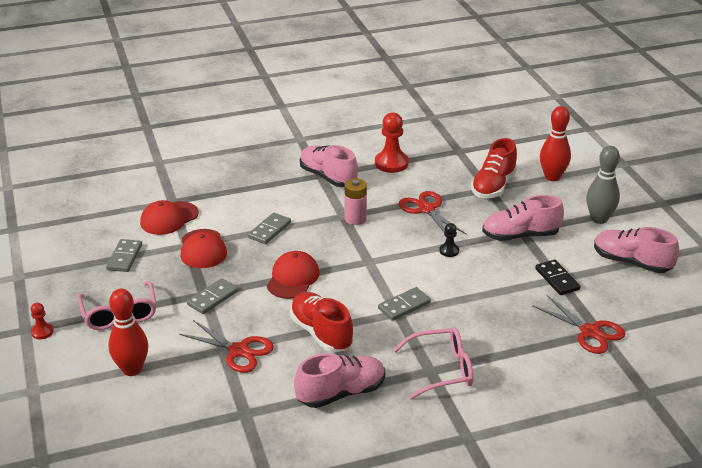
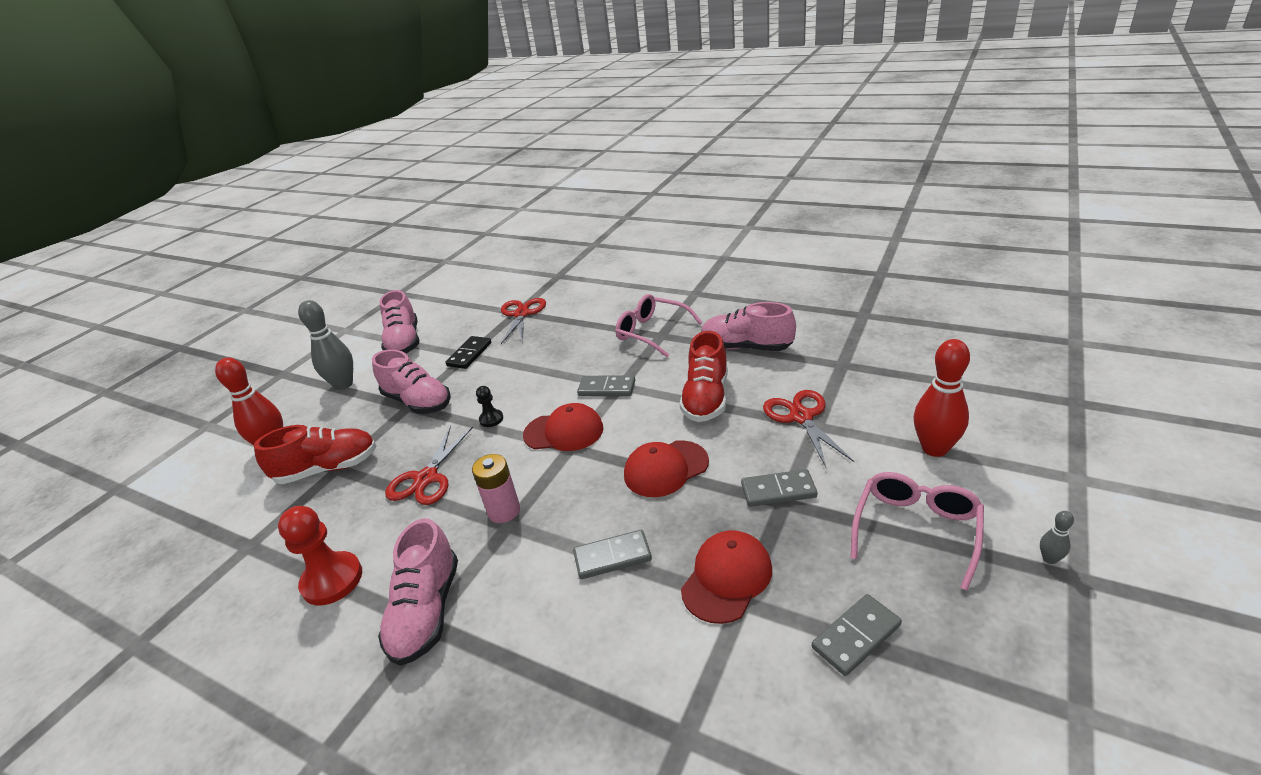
camera: 130 degrees left, 0 degrees up
(42, 332) = (1049, 559): red pawn -> grey bowling pin
(169, 218) = (725, 687): red cap -> red cap (564, 432)

